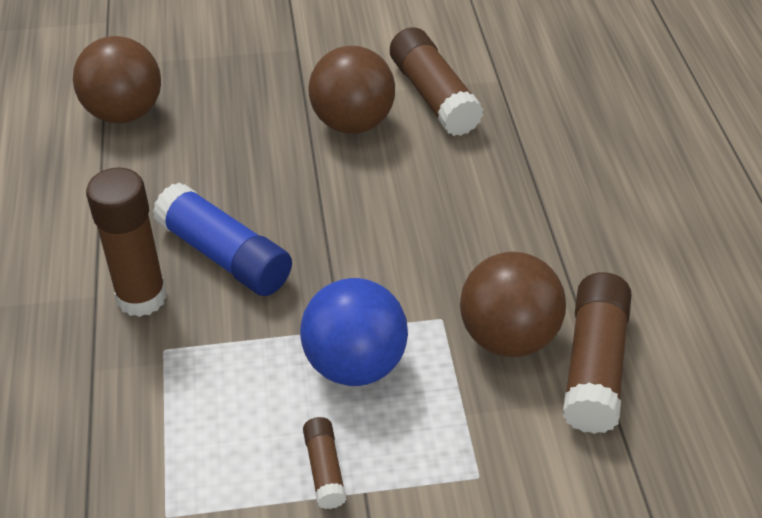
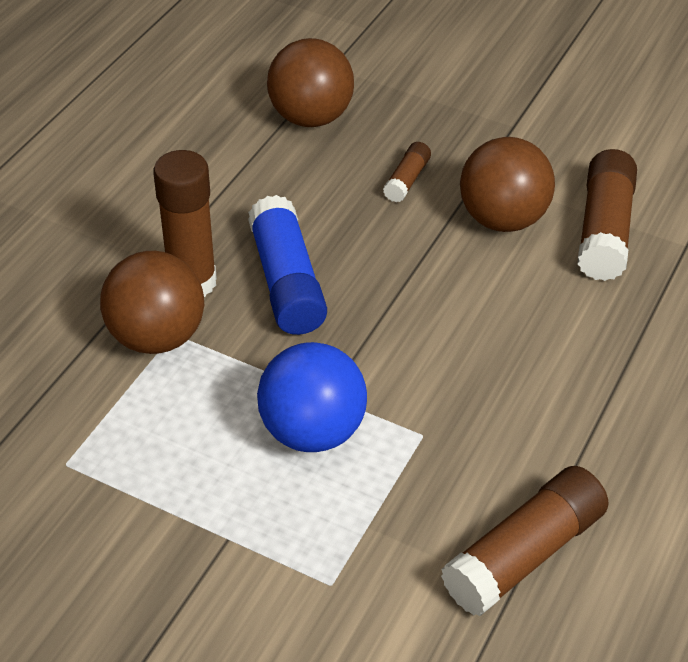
camera: 35 degrees right, 0 degrees up
(324, 469) = (212, 501): brown glue stick -> brown glue stick (407, 180)
(508, 337) = (467, 484): brown ball -> brown ball (157, 337)

